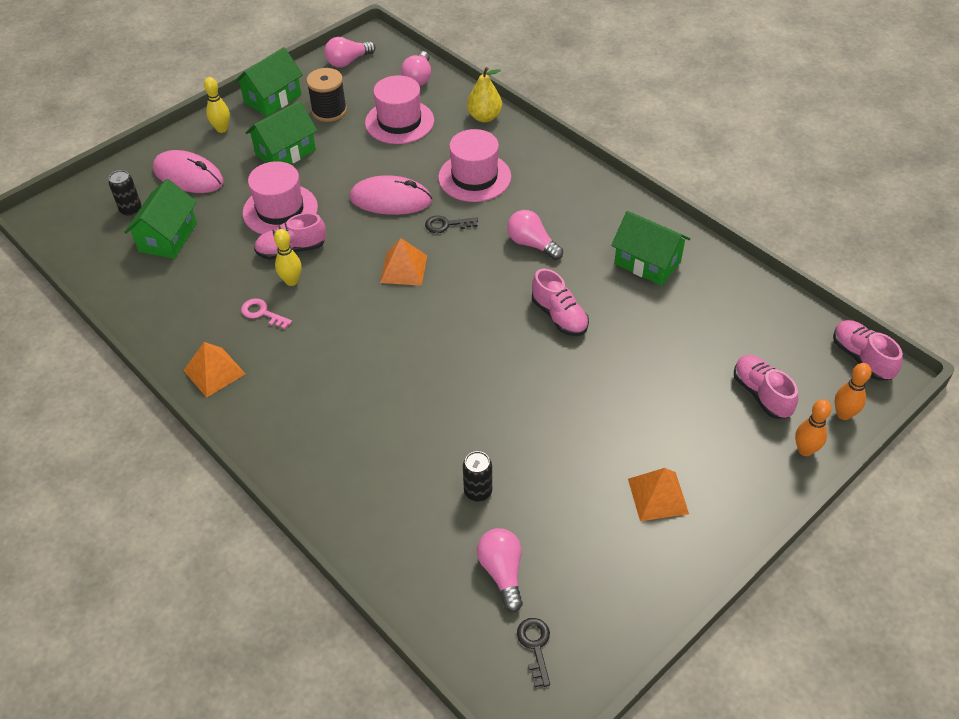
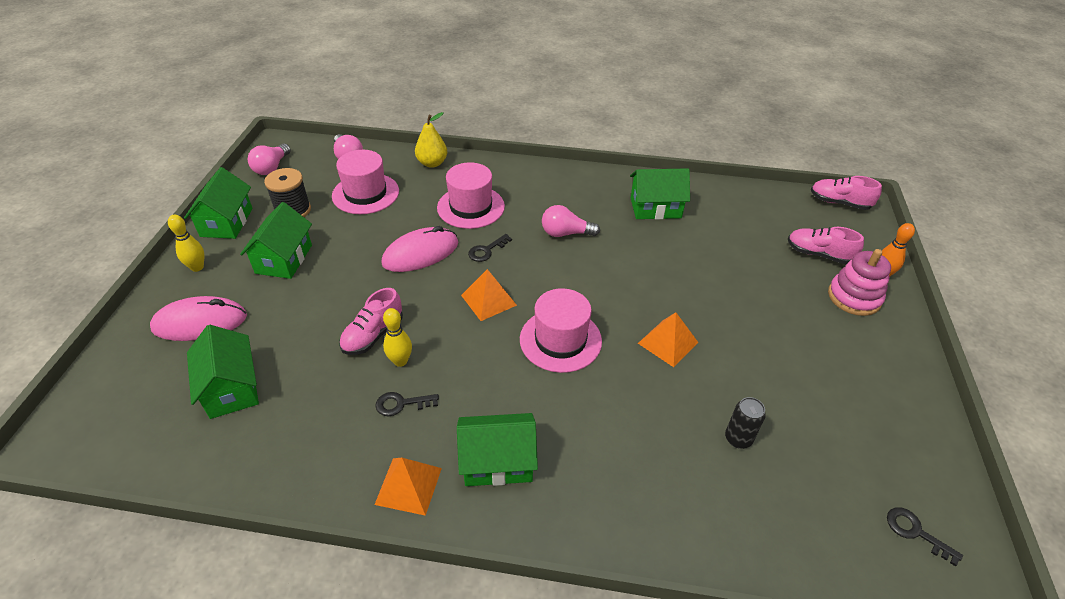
camera: 40 degrees left, 5 degrees down
(131, 210) = (162, 383): black can -> none
(262, 313) = (401, 404): pink key -> black key
(280, 210) = (327, 308): pink hat -> pink hat (560, 340)
(285, 393) = (497, 462): none -> green house
(502, 572) = (827, 490): pink light bulb -> none
(559, 316) = (642, 273): pink shoe -> none
(658, 496) = (847, 359): orange pyramid -> orange pyramid (668, 342)
(742, 452) = (854, 297): none -> pink stacking toy
(843, 414) = (872, 241): orange bowling pin -> none

